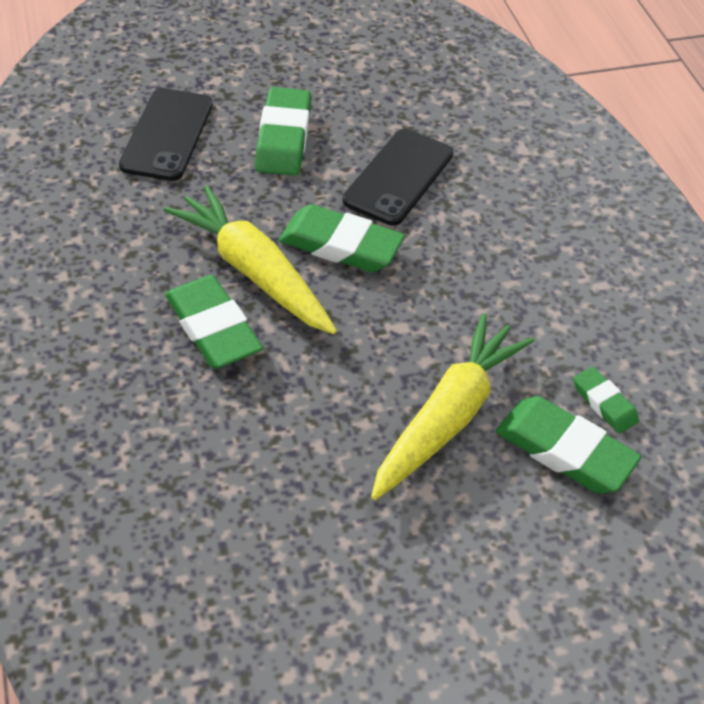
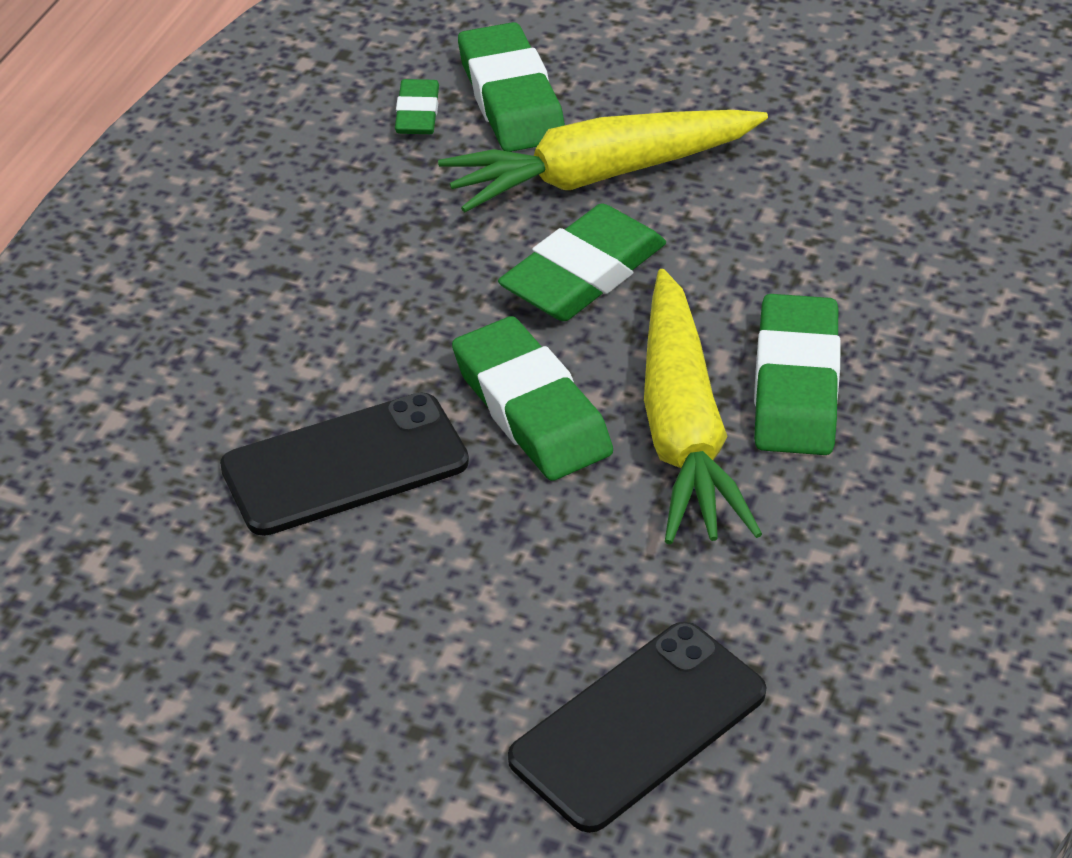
camera: 140 degrees left, 5 degrees down
(283, 138) = (450, 620): green eraser -> green eraser (583, 274)

